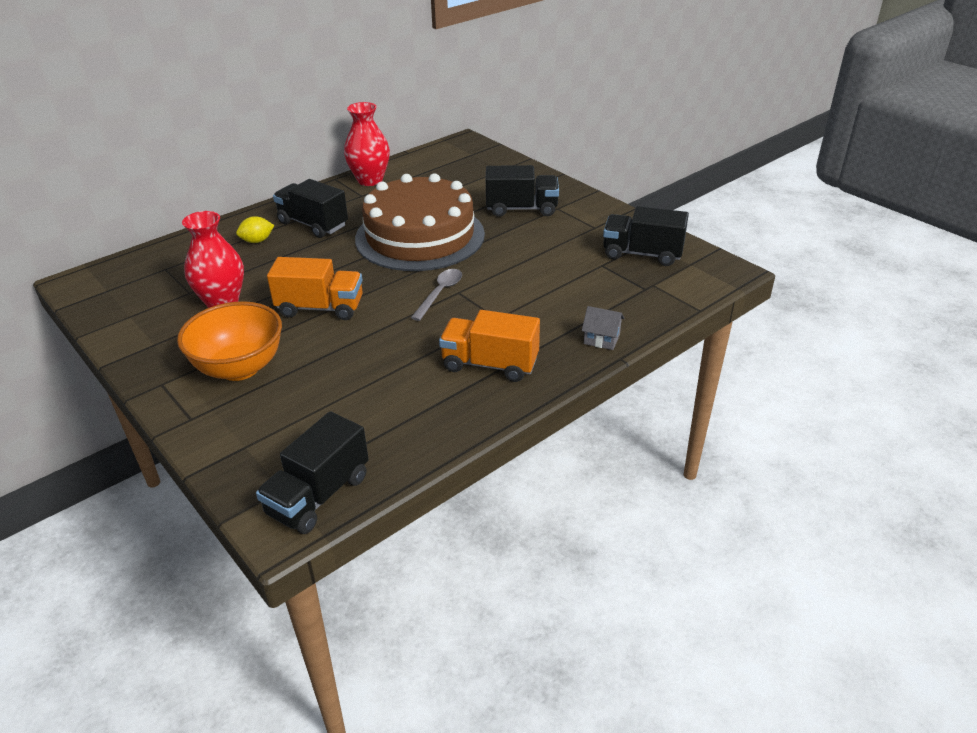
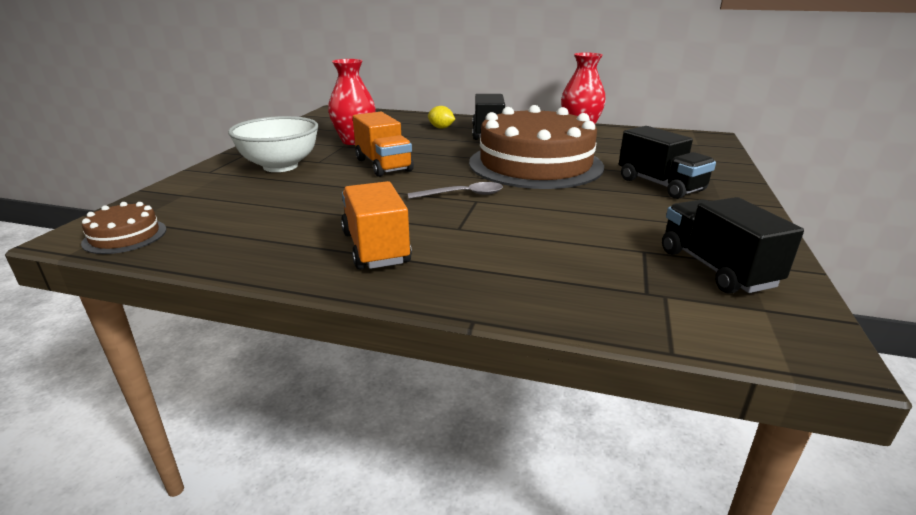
camera: 55 degrees right, 10 degrees down
(239, 368) = (280, 166): orange bowl -> white bowl
(318, 495) = (125, 236): black truck -> brown cake
(601, 339) = (497, 295): grey house -> none

